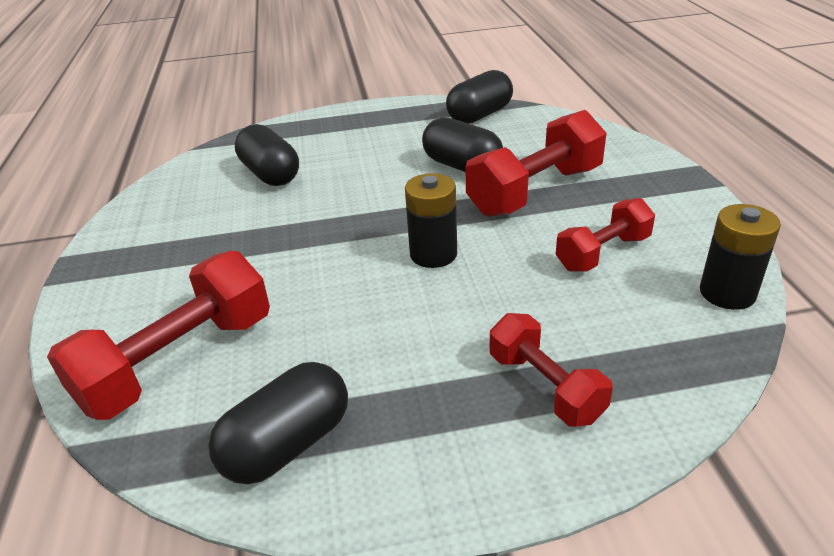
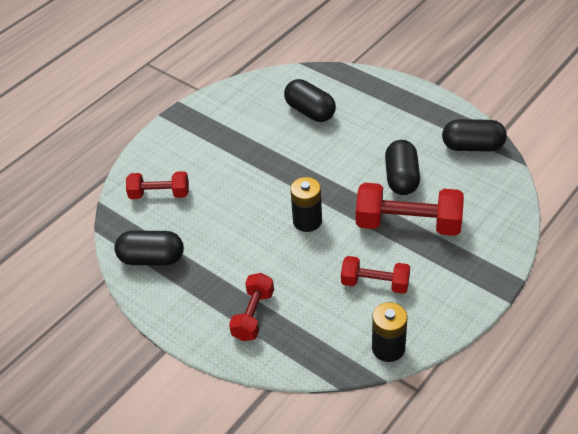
camera: 50 degrees right, 10 degrees up
(178, 362) = (159, 194): red dumbbell -> red dumbbell, size x0.61
(270, 174) = (310, 111): black capsule -> black capsule turned 60 degrees counterclockwise

